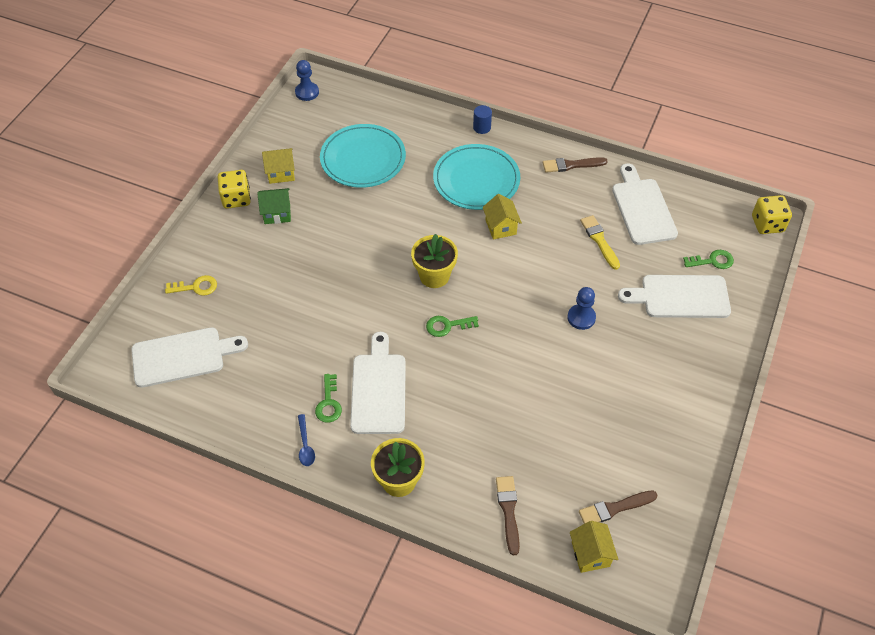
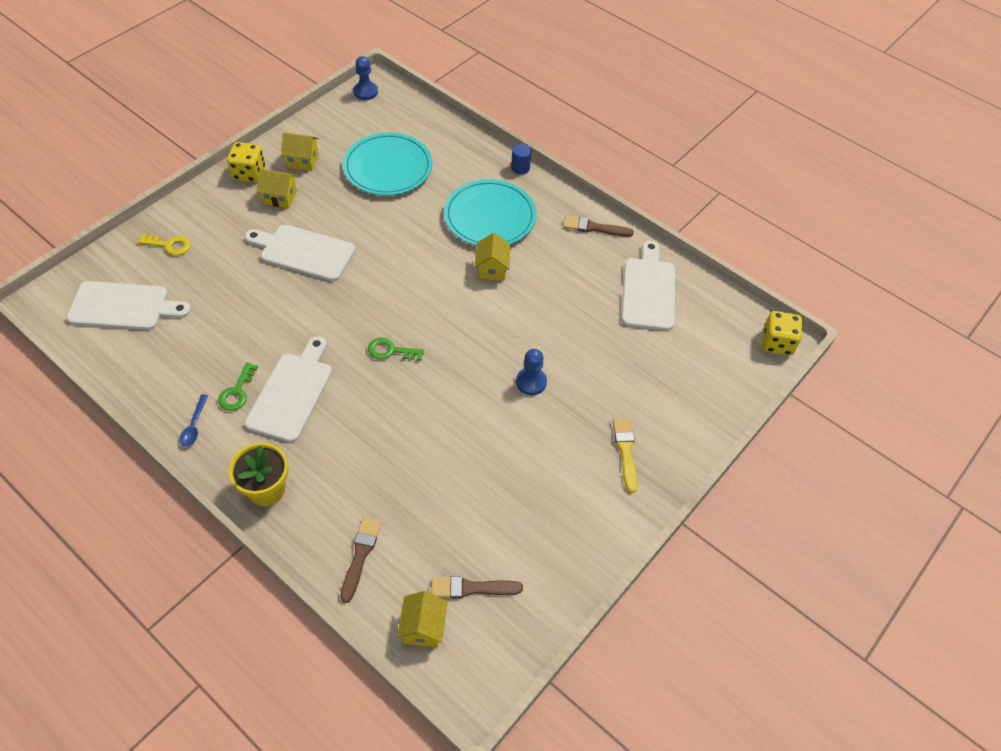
camera: 15 degrees right, 0 degrees up
(277, 213) = (280, 197): green house -> yellow house
(434, 276) = (402, 298): yellow flower pot -> none
(599, 240) = (587, 310): yellow brush -> yellow brush (625, 451)
(680, 297) = (646, 391): white cutting board -> white cutting board (304, 252)
(712, 261) = (699, 364): green key -> none

